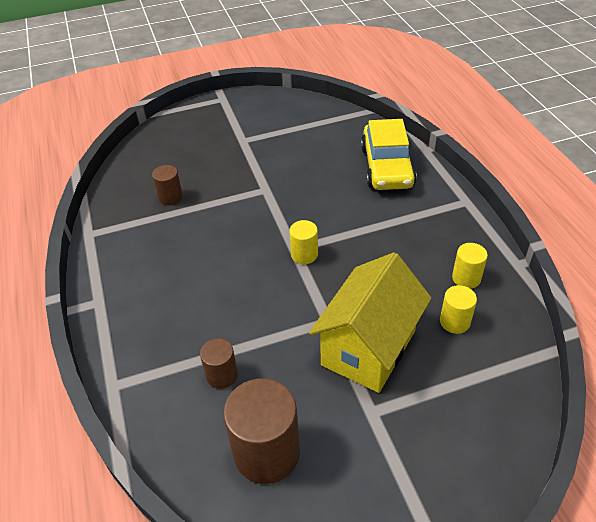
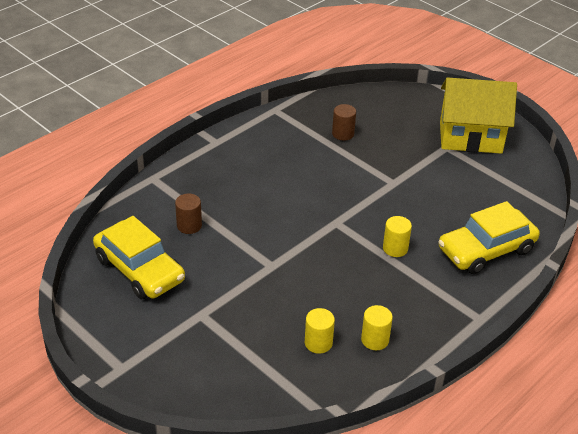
camera: 60 degrees right, 5 degrees down
(267, 452) = (140, 269): brown cylinder -> yellow car
(304, 254) = (333, 230): yellow cylinder -> yellow cylinder (395, 248)
(368, 348) = (259, 296): yellow house -> yellow house (470, 137)

